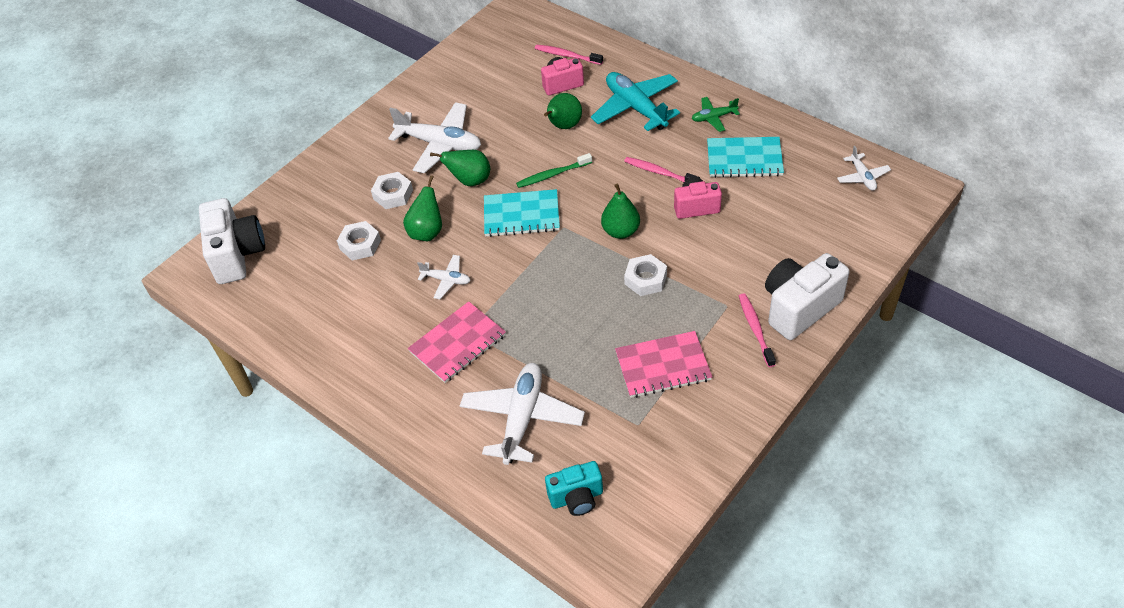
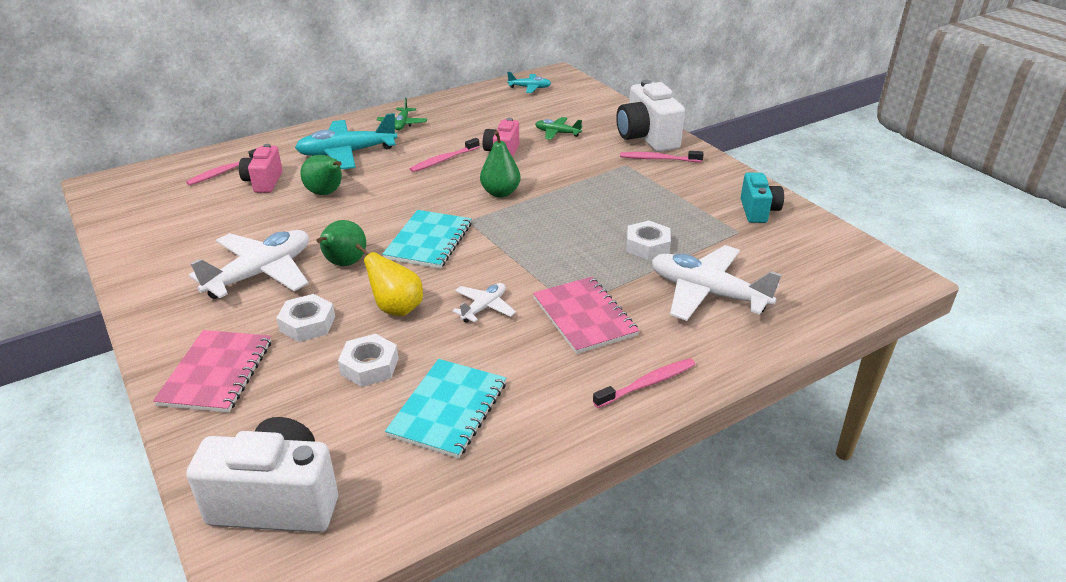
camera: 75 degrees left, 15 degrees down
(390, 403) = (647, 384): none -> pink toothbrush
(427, 232) = (396, 308): green pear -> yellow pear
(552, 175) = (389, 212): green toothbrush -> none
(576, 498) = (814, 280): turquoise camera -> turquoise camera (758, 211)
(645, 279) = (569, 193): white nut -> white nut (647, 246)
(663, 366) = (677, 206): pink notebook -> pink notebook (216, 373)
(744, 159) = (466, 123): turquoise notebook -> turquoise notebook (448, 409)
(765, 233) = (557, 133): none -> green plane
(862, 177) = (529, 88): white plane -> turquoise plane

